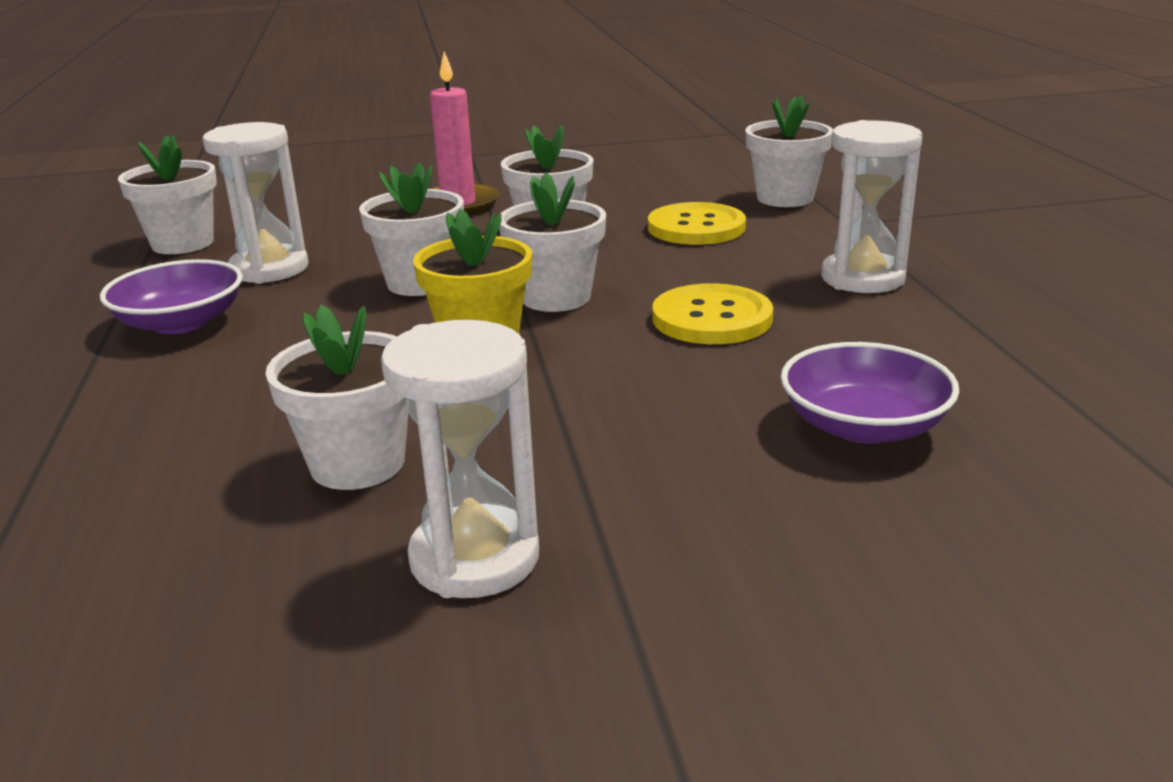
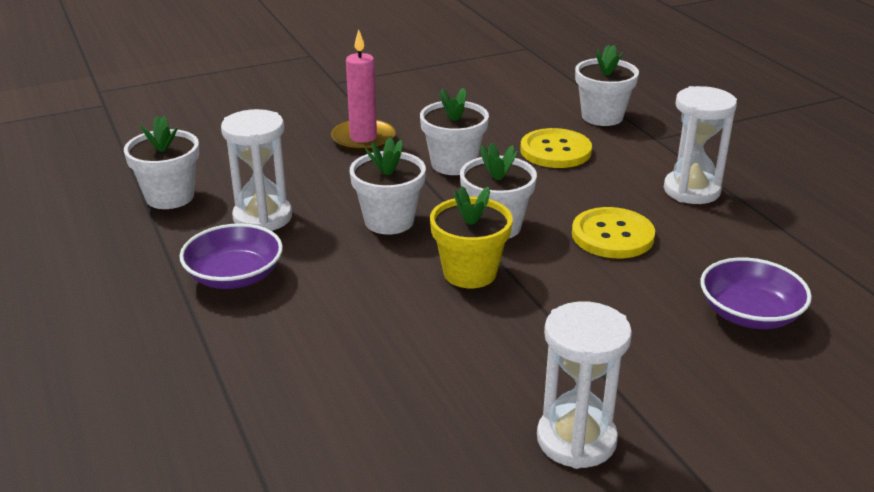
camera: 15 degrees left, 5 degrees up
(357, 464) = (456, 382): white flower pot -> none

